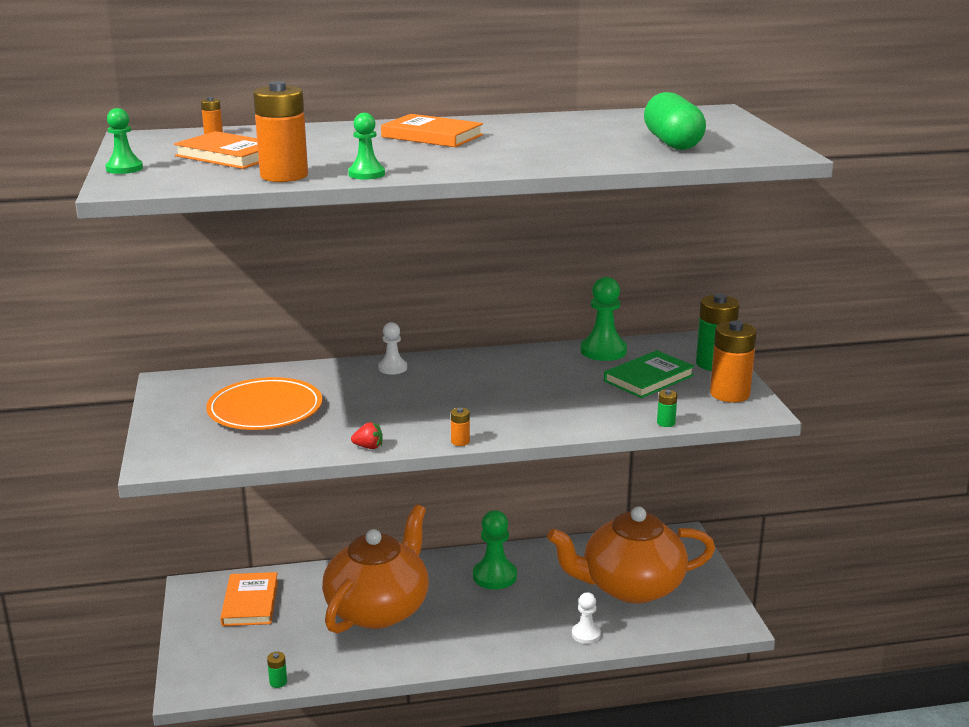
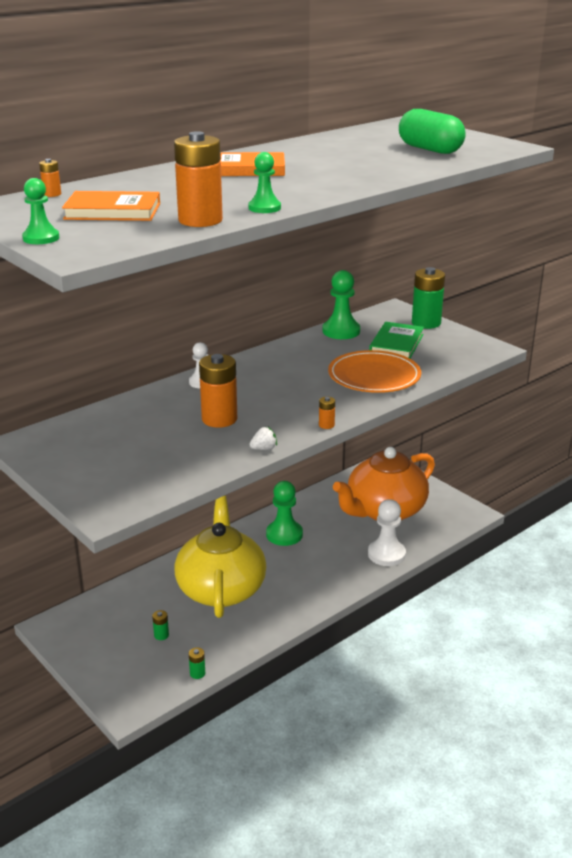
camera: 30 degrees left, 5 degrees up
(250, 602) = (112, 621): orange book -> none
(265, 409) = (140, 442): orange plate -> orange plate (374, 376)
(368, 447) = (264, 449): red strawberry -> white strawberry
(378, 609) = (221, 589): orange teapot -> yellow teapot
(586, 634) = (386, 554): white pawn -> white pawn, size x1.64
(666, 423) = (447, 373): green battery -> green battery (161, 635)
(729, 394) = (461, 342): orange battery -> orange battery (219, 419)

